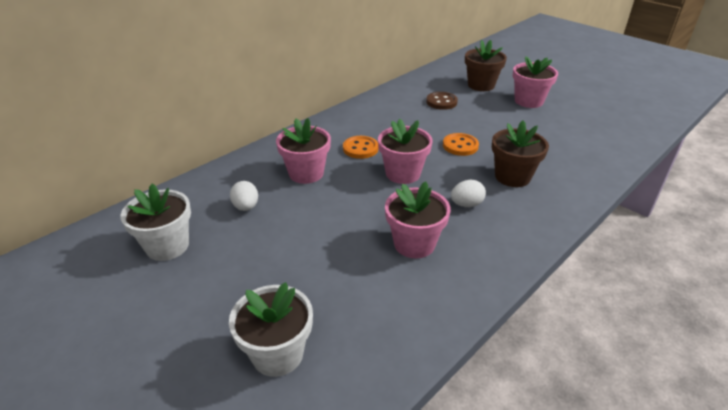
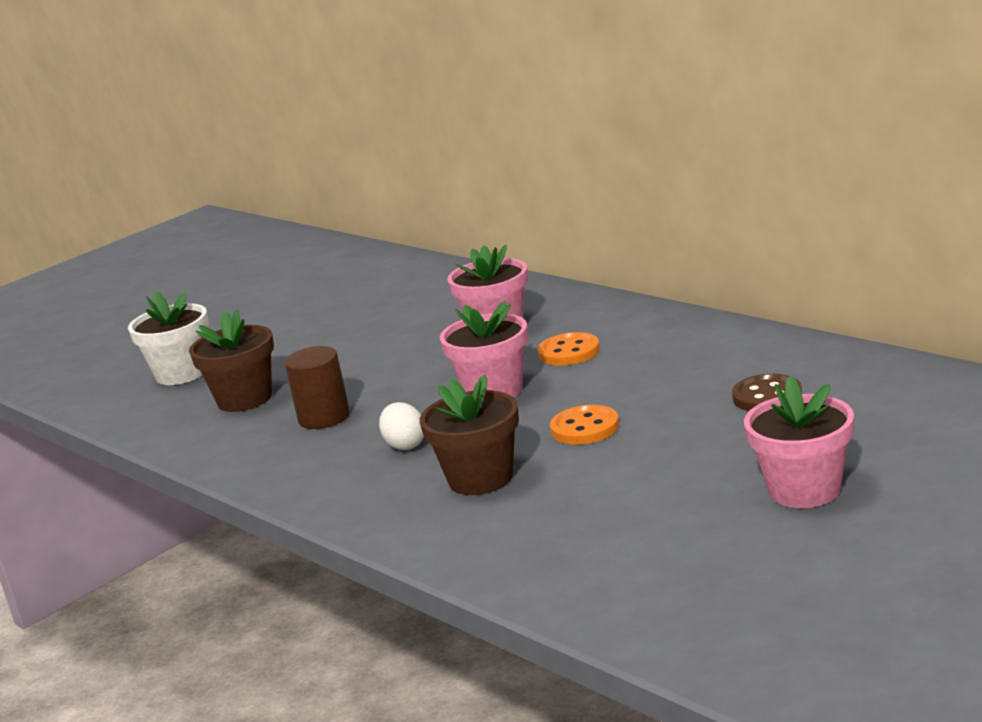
camera: 95 degrees right, 15 degrees down
(167, 246) = (353, 293): white flower pot -> none
(246, 207) = (420, 312): white egg -> none
(414, 244) = (324, 417): pink flower pot -> brown cylinder
(481, 85) = (875, 431): brown flower pot -> brown flower pot (245, 399)

